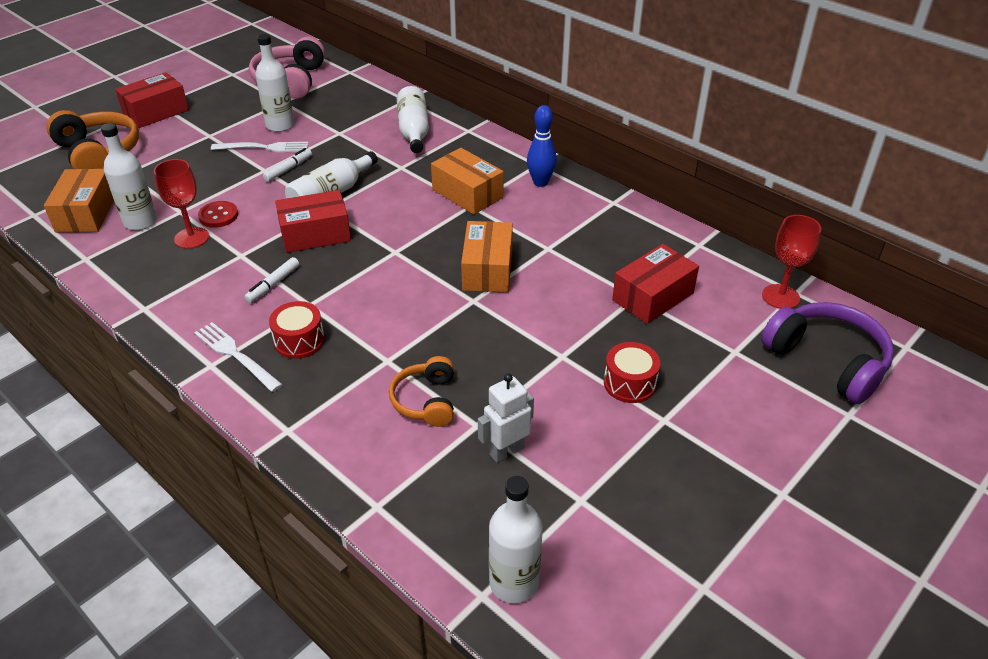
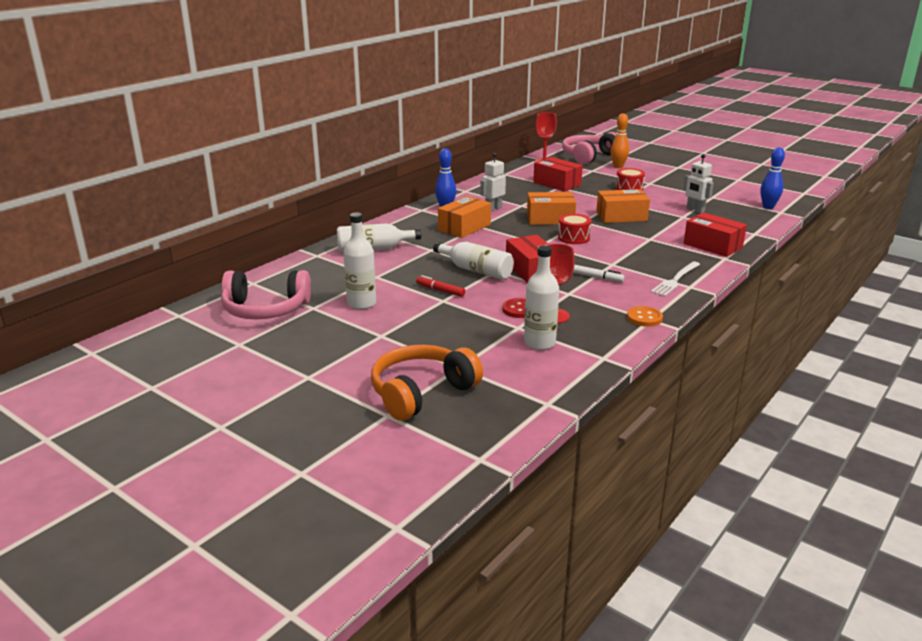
camera: 95 degrees left, 15 degrees down
(86, 213) = (536, 373): orange box -> orange box (621, 216)
(149, 304) = (644, 318): none -> orange button
(156, 112) = (328, 375): red box -> red box (712, 245)
(264, 147) = (404, 305): white fork -> none
(288, 169) = (440, 290): white marker -> red marker
(299, 341) = (649, 263): red drum -> red drum (573, 238)
(426, 401) = (674, 228): orange headphones -> none
(514, 582) = (768, 207): white bottle -> blue bowling pin
(535, 221) = (493, 208): none -> white robot
(766, 393) = (618, 166): none -> orange bowling pin
(827, 361) = (588, 157): purple headphones -> pink headphones

